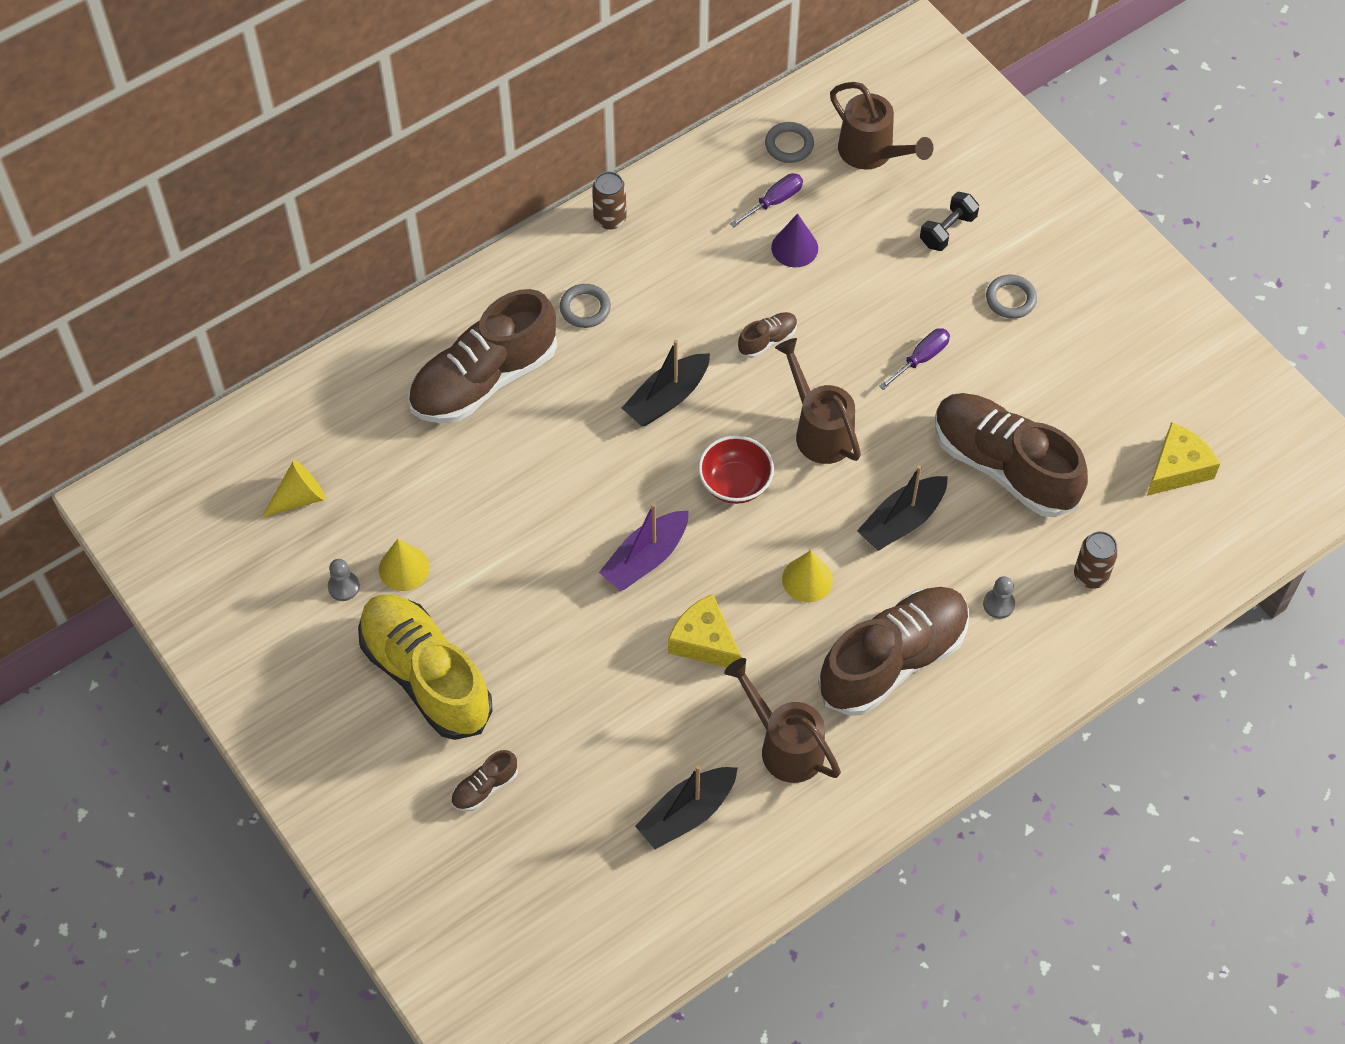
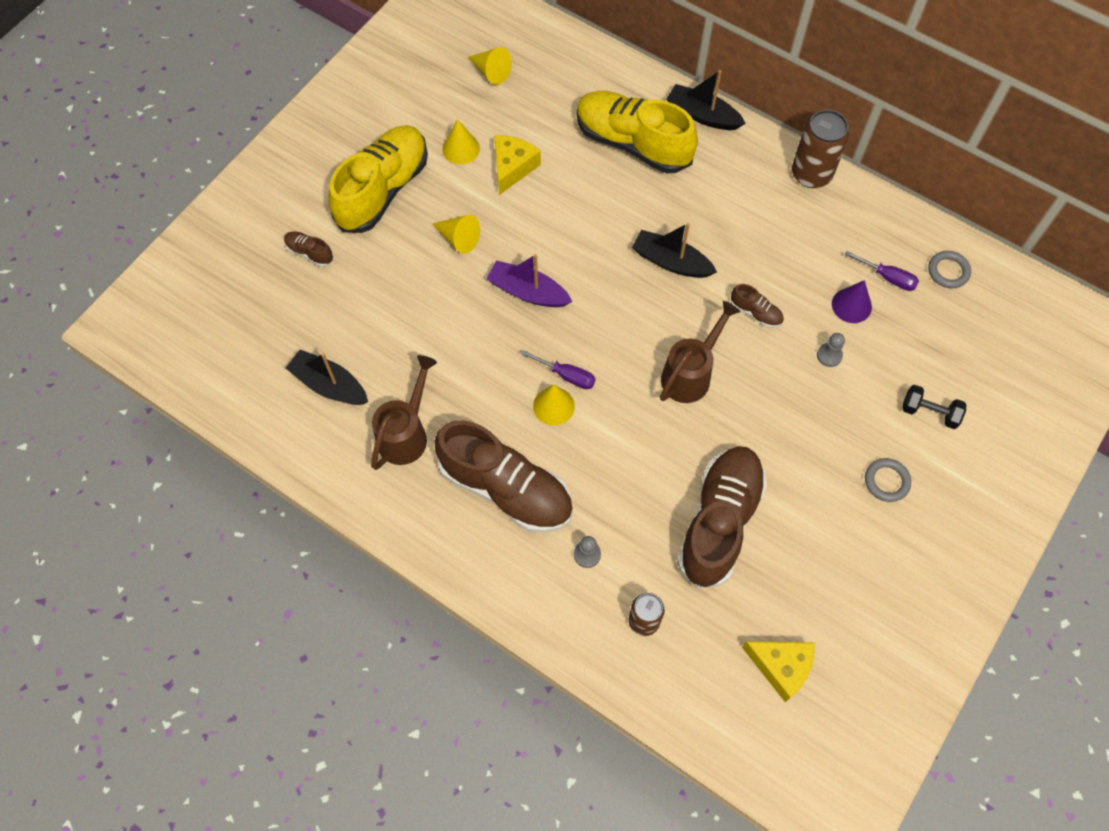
camera: 70 degrees right, 5 degrees up
(343, 587) = (433, 120): grey pawn -> grey pawn (829, 355)
(484, 380) = (632, 143): brown shoe -> yellow shoe
(538, 610) = (458, 238): none -> yellow cone
(585, 308) = (724, 184): grey ring -> none
(610, 219) = (811, 174): brown can -> brown can, size x1.59
(704, 642) = (473, 352): yellow cheese -> yellow cheese (512, 168)
(735, 483) = (617, 330): red bowl -> none
(872, 153) = (975, 333): brown watering can -> none
(902, 521) = (634, 459): black boat -> black boat (702, 115)
(921, 359) = (792, 428): purple screwdriver -> purple screwdriver (566, 375)

